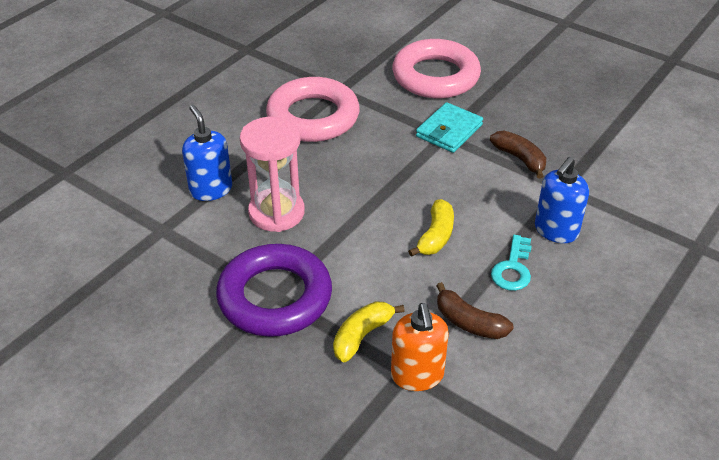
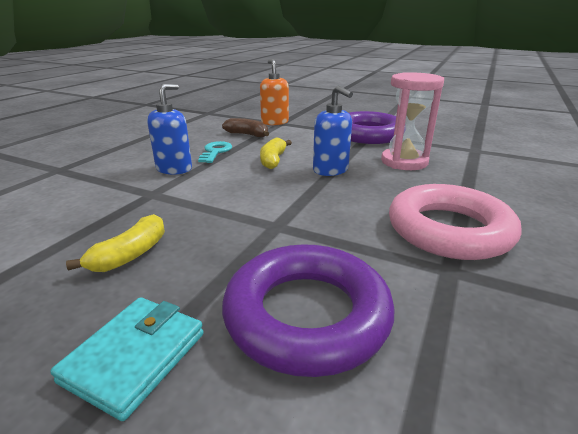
camera: 170 degrees right, 15 degrees down
(211, 189) = (472, 169): blue soap dispenser -> blue soap dispenser (330, 170)
(362, 336) = (308, 128): yellow banana -> yellow banana (130, 254)
(435, 76) = (307, 315): pink ring -> purple ring
(449, 131) = (271, 231): turquoise wallet -> turquoise wallet (135, 357)
(519, 158) = (188, 211): brown banana -> none

